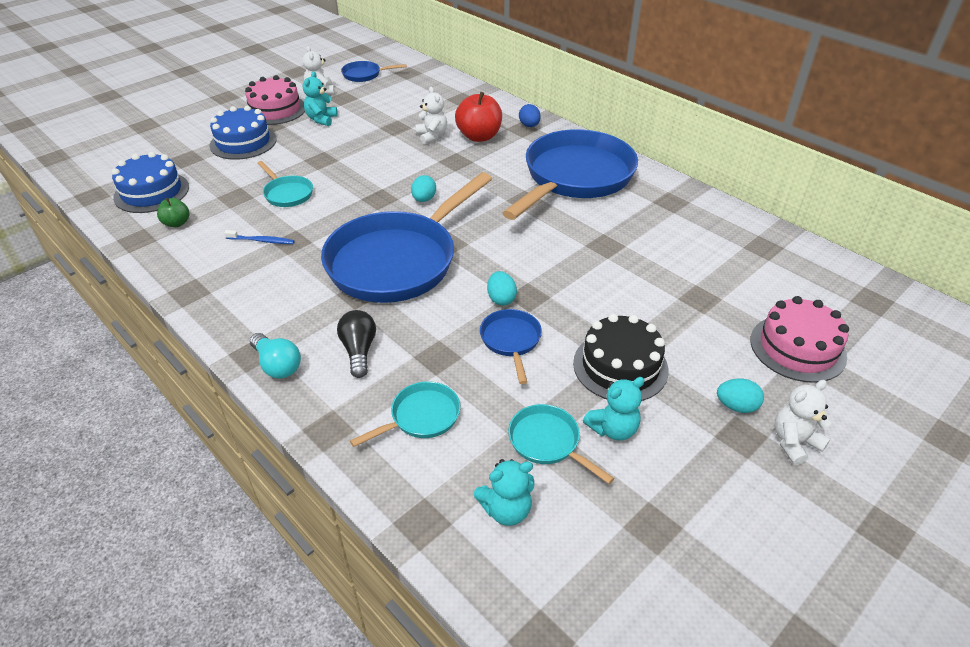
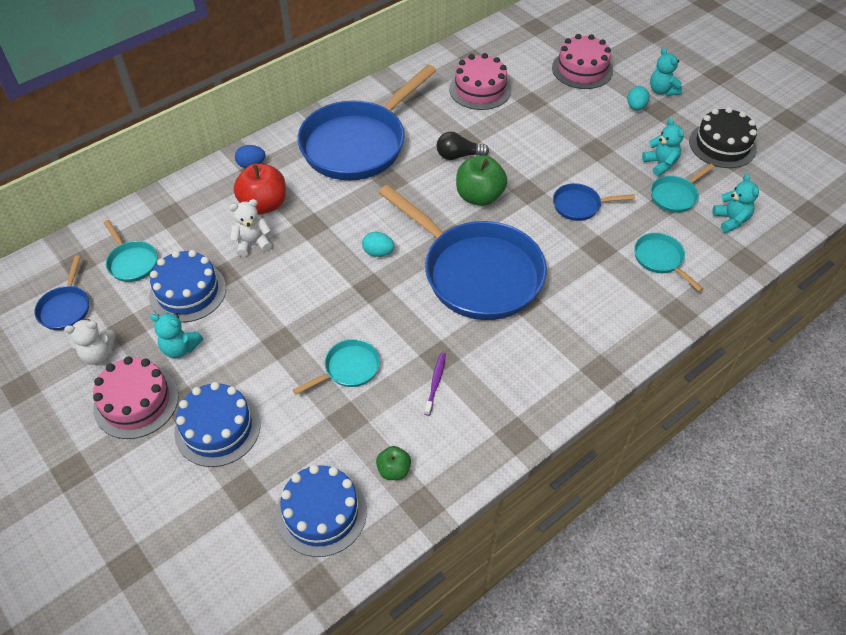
camera: 85 degrees left, 10 degrees up
(262, 241) = (435, 382): blue toothbrush -> purple toothbrush
(277, 365) = (613, 351): turquoise light bulb -> none
(359, 351) = (594, 297): black light bulb -> black light bulb (458, 156)
(378, 115) = (188, 292): none -> blue cake
(408, 91) = (132, 262): none -> turquoise pan
(501, 299) = (531, 207): turquoise egg -> none
(512, 259) = (479, 196): none -> green apple
(575, 177) = (358, 144): blue pan -> blue pan turned 90 degrees counterclockwise
(620, 366) = (603, 152): black cake -> black cake (722, 145)
(703, 254) = (480, 89): none -> pink cake
(794, 442) = (662, 90): white teddy bear -> turquoise teddy bear

